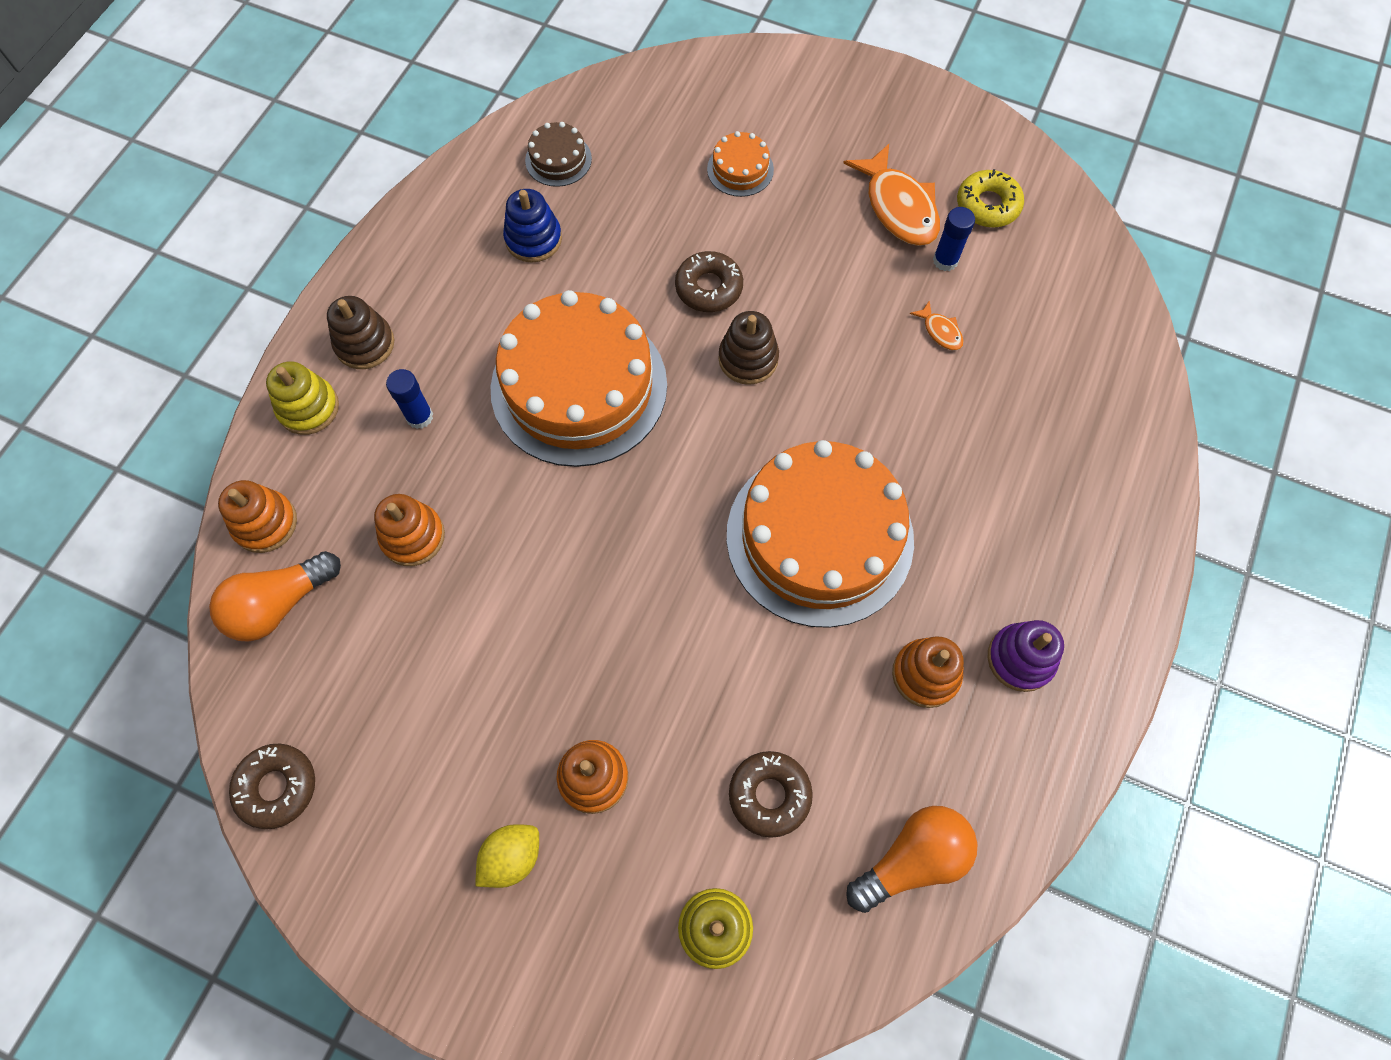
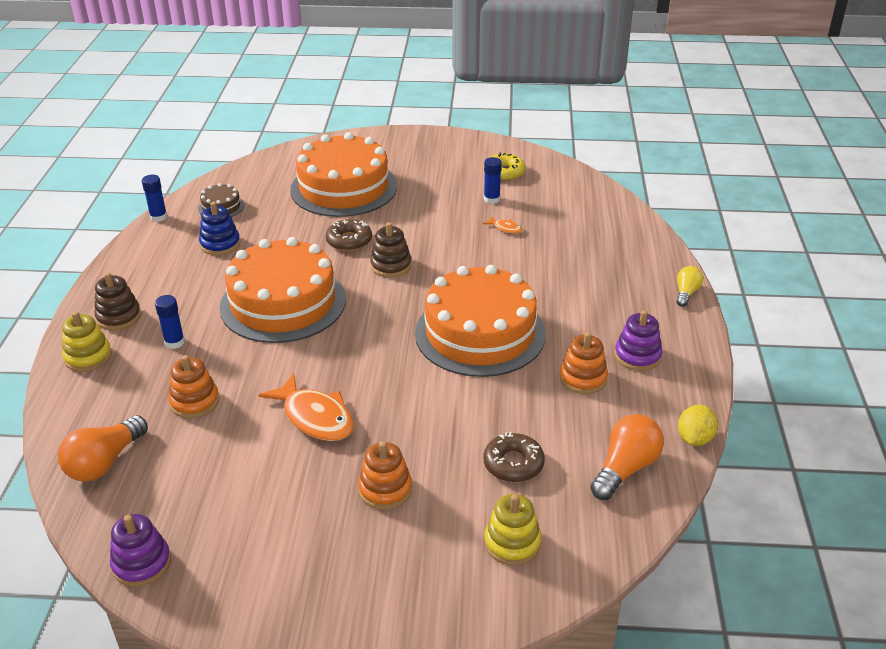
camera: 20 degrees left, 30 degrees down
(265, 523) = (77, 423): orange stacking toy -> none
(277, 787) = (142, 563): brown donut -> purple stacking toy
(469, 156) = (158, 217): none -> blue glue stick
(512, 857) = (345, 549): yellow lemon -> yellow lemon (694, 439)
(740, 169) = (344, 188): orange cake -> orange cake, size x2.41
(898, 207) = (451, 184): orange fish -> orange fish (315, 417)
(1149, 557) = (686, 293): none -> yellow light bulb

